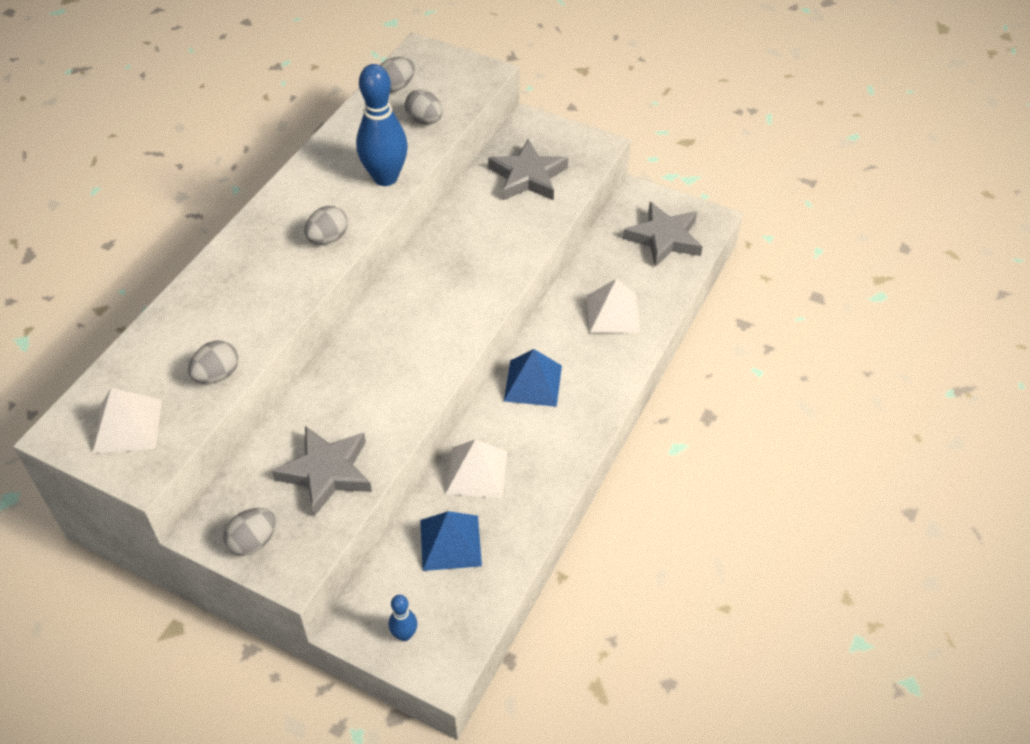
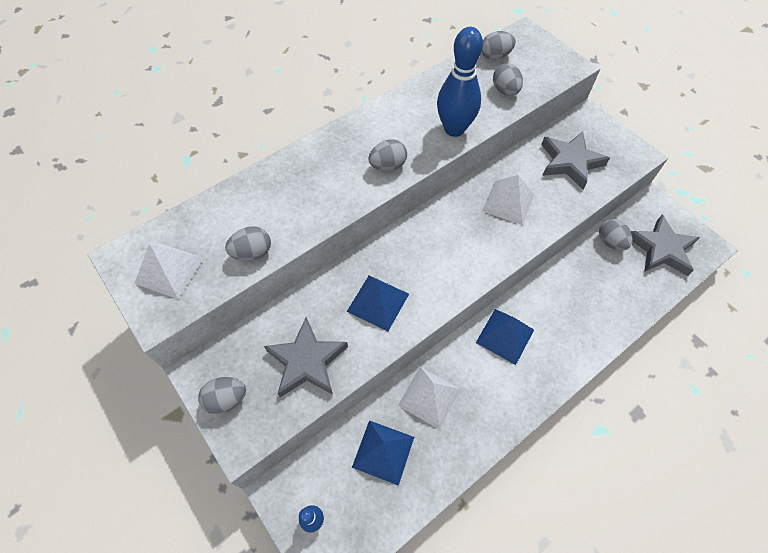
camera: 25 degrees right, 10 degrees up
(378, 387) = (378, 302): none -> blue pyramid
(607, 249) = (610, 242): none -> grey egg
(613, 313) = (593, 299): white pyramid -> white pyramid (508, 202)

